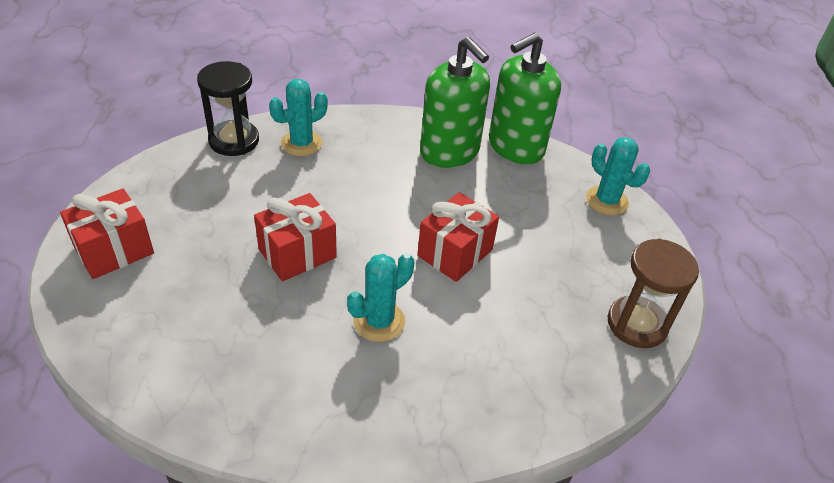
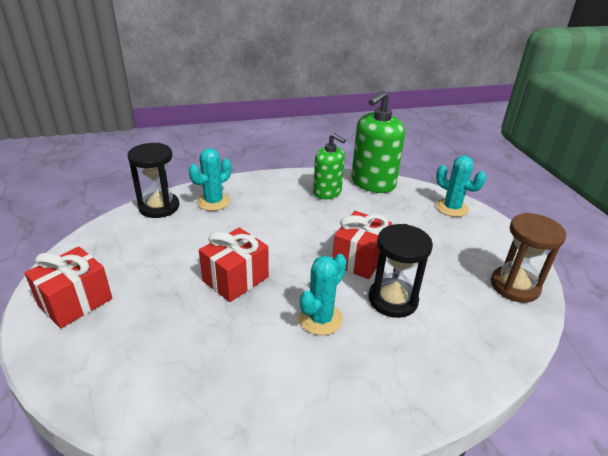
camera: 10 degrees left, 10 degrees down
(450, 152) = (327, 192): green soap dispenser -> green soap dispenser, size x0.65
(474, 314) = (393, 300): none -> black hourglass

